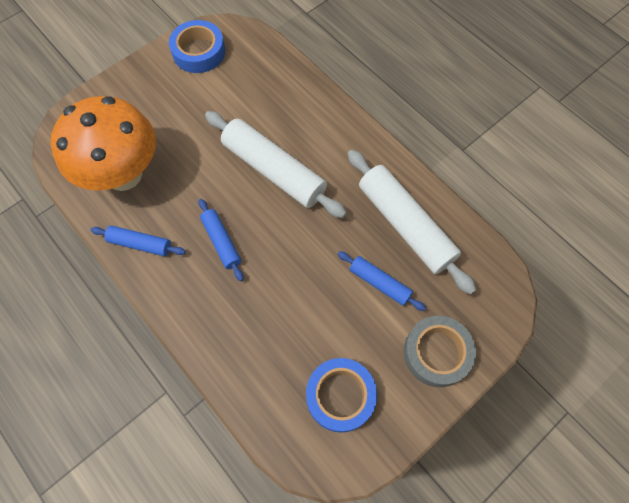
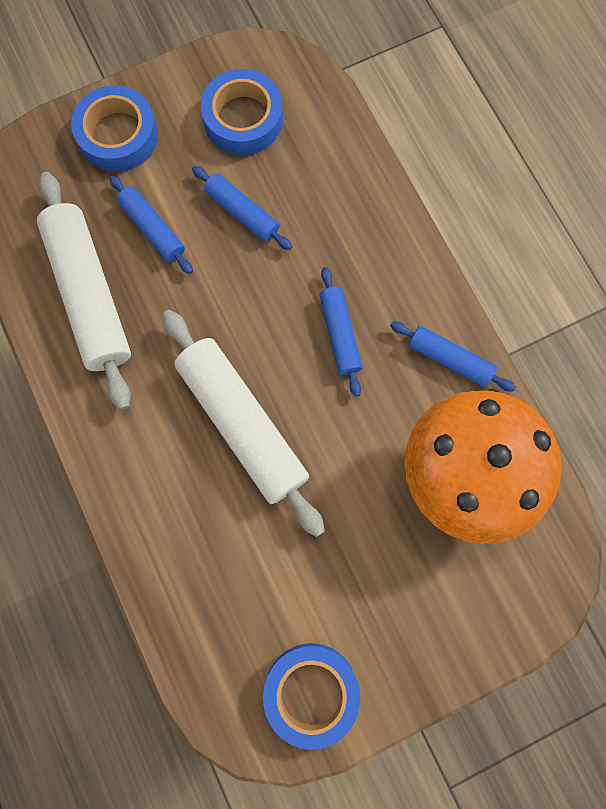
camera: 165 degrees left, 10 degrees up
(316, 313) = (242, 212): none -> blue rolling pin
(436, 353) = (118, 135): grey tape -> blue tape

